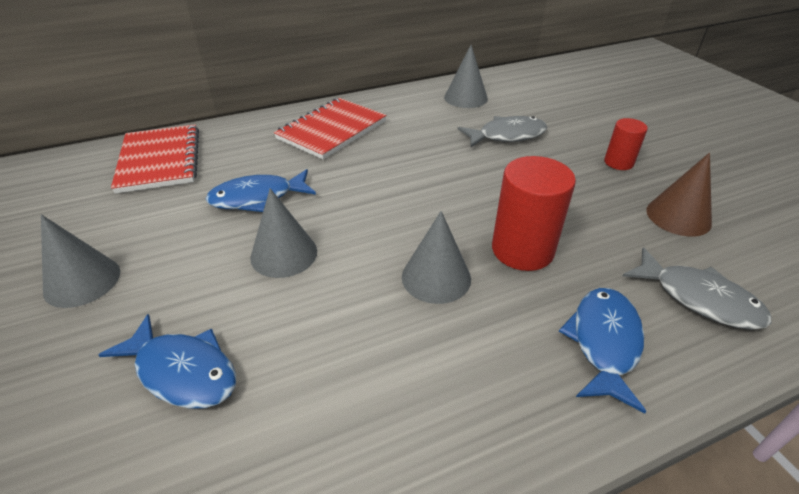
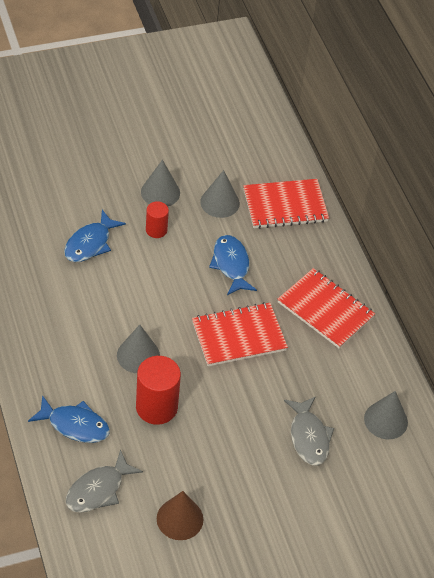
camera: 90 degrees right, 10 degrees up
(284, 254) = (170, 280): grey cone -> grey cone (220, 202)
(380, 186) = (239, 336): none -> red notebook
(618, 162) = (257, 509): red cylinder -> red cylinder (156, 230)

